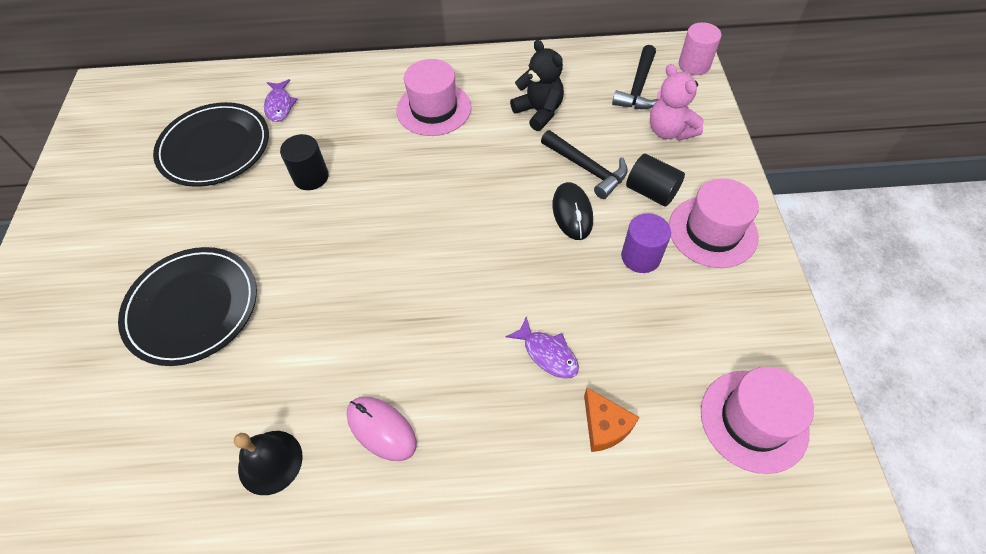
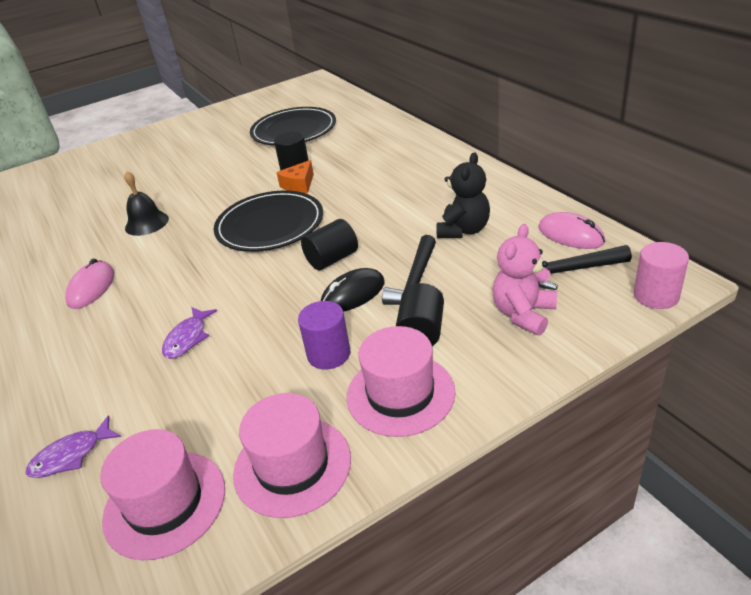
camera: 65 degrees right, 20 degrees down
(192, 307) = (160, 182): black plate -> black plate (270, 225)
(270, 462) = (56, 257): black bell -> black bell (147, 223)
(279, 105) = (352, 131): purple fish -> purple fish (71, 455)
(434, 109) = (412, 183): pink hat -> pink hat (292, 465)
(508, 207) = (332, 259): none -> black cylinder
(597, 64) = (570, 235): none -> pink mouse
(604, 426) = (126, 397): orange cheese -> orange cheese (299, 185)

